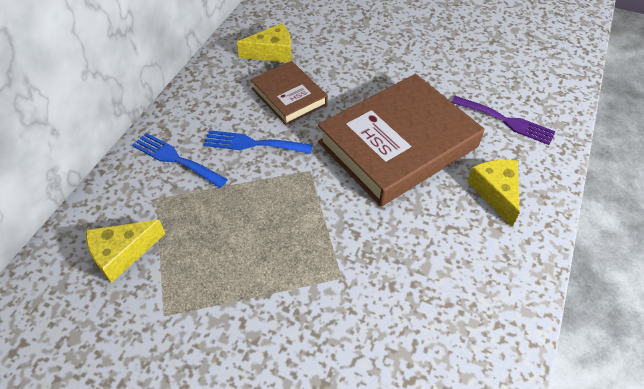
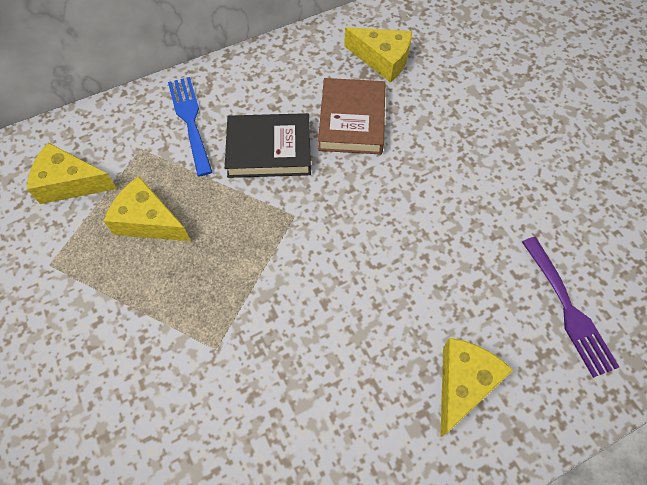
camera: 40 degrees right, 10 degrees up
(212, 237) = (148, 221): none -> yellow cheese
(252, 144) = (269, 150): blue fork -> black book
(398, 144) = (410, 250): brown book -> none

